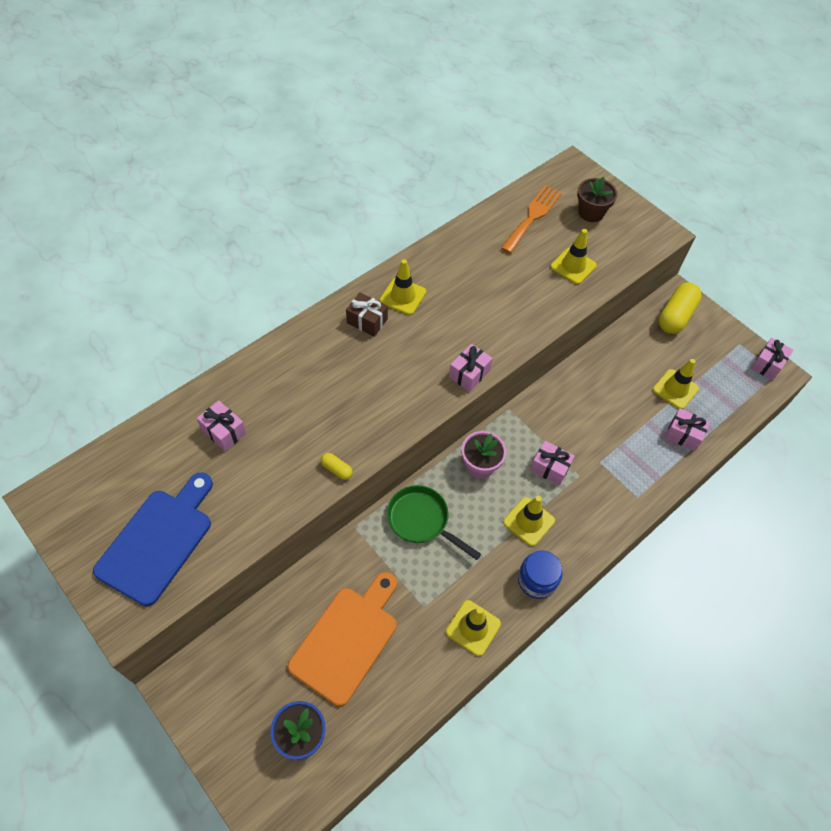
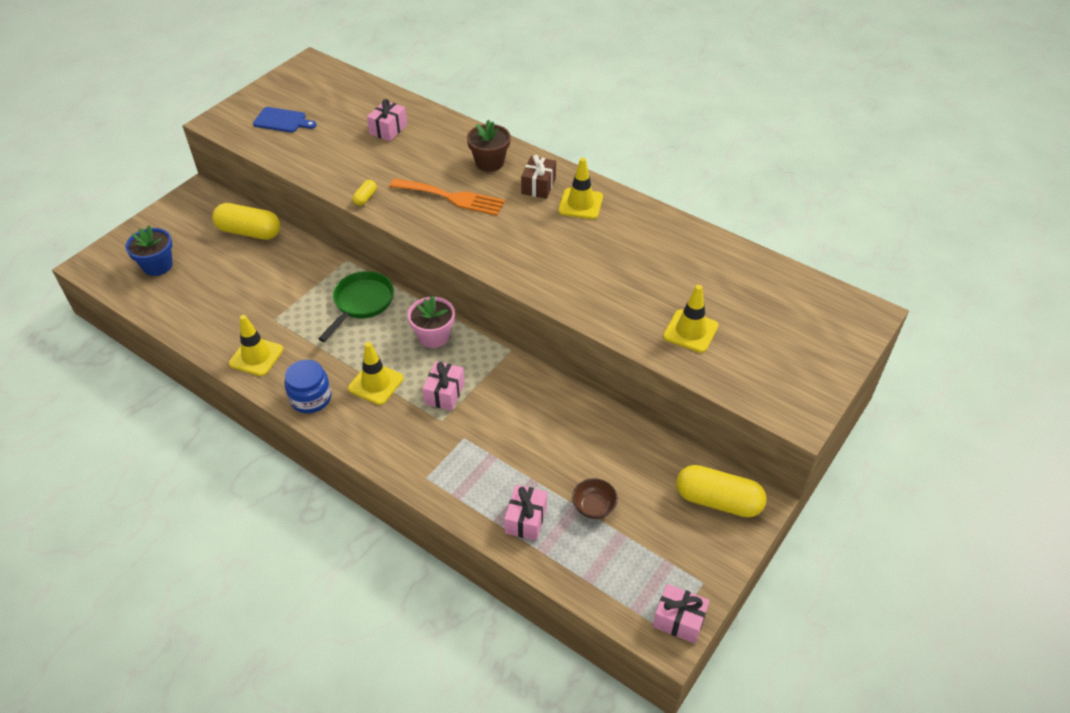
camera: 80 degrees right, 10 degrees down
(158, 541) = (282, 121): blue cutting board -> blue cutting board, size x0.54
(275, 624) = (249, 232): none -> yellow capsule
(347, 639) = (239, 276): orange cutting board -> none
(469, 374) = (499, 265): pink gift -> none
(532, 217) = (752, 286): orange fork -> orange fork (451, 197)
(591, 213) = (792, 339): brown flower pot -> brown flower pot (489, 162)
(675, 389) = (594, 507): yellow traffic cone -> brown bowl

